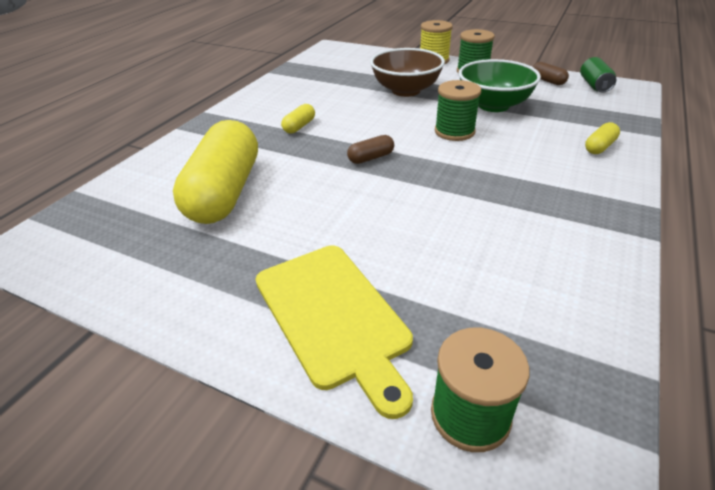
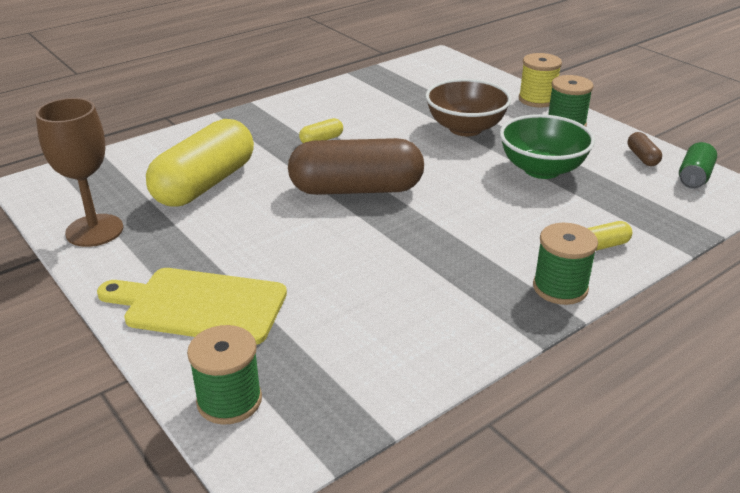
camera: 25 degrees right, 5 degrees down
(141, 275) = (94, 230): none -> brown goblet
(333, 316) = (199, 305): yellow cutting board -> yellow cutting board turned 105 degrees clockwise
(371, 158) = (356, 189): brown capsule -> brown capsule, size x2.50
(454, 131) = (466, 186): green spool -> green spool (560, 288)

